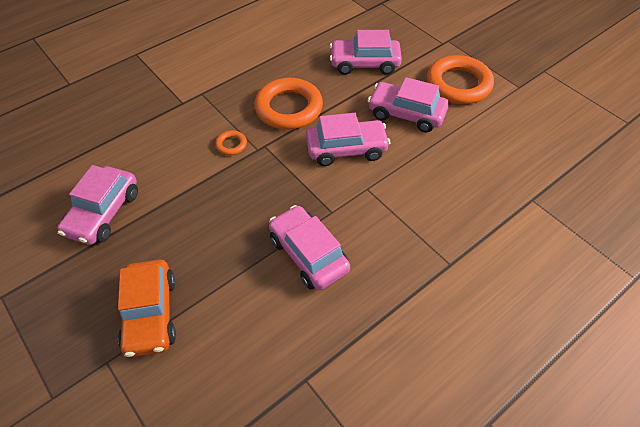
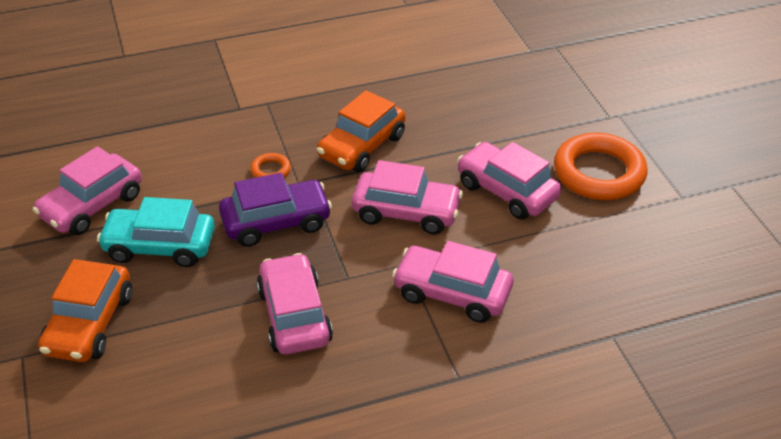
camera: 20 degrees right, 10 degrees down
(176, 230) = (160, 246): none -> turquoise car
(256, 184) = (276, 222): none -> purple car
(289, 108) = (362, 146): orange ring -> orange car
(364, 64) = (488, 117): pink car -> pink car (452, 293)

